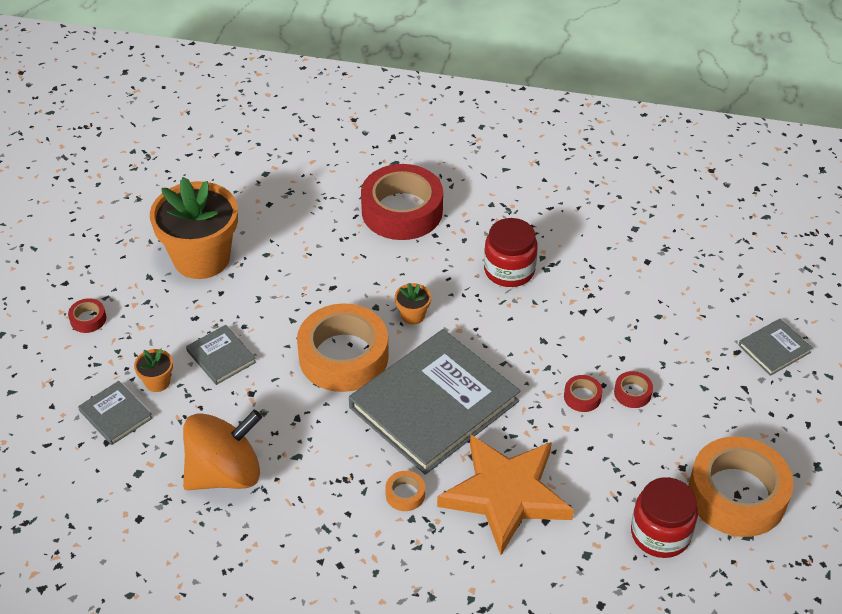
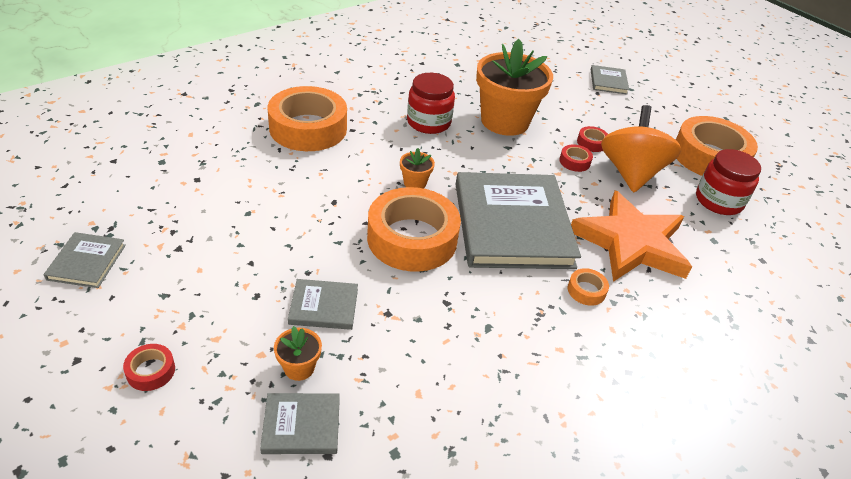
camera: 55 degrees left, 5 degrees down
(137, 222) = (87, 262): none -> grey book
(201, 258) = (195, 250): orange flower pot -> orange flower pot (505, 121)
(225, 473) = (461, 386): orange spinning top -> orange spinning top (631, 173)
(402, 211) = (308, 128): red tape -> orange tape

